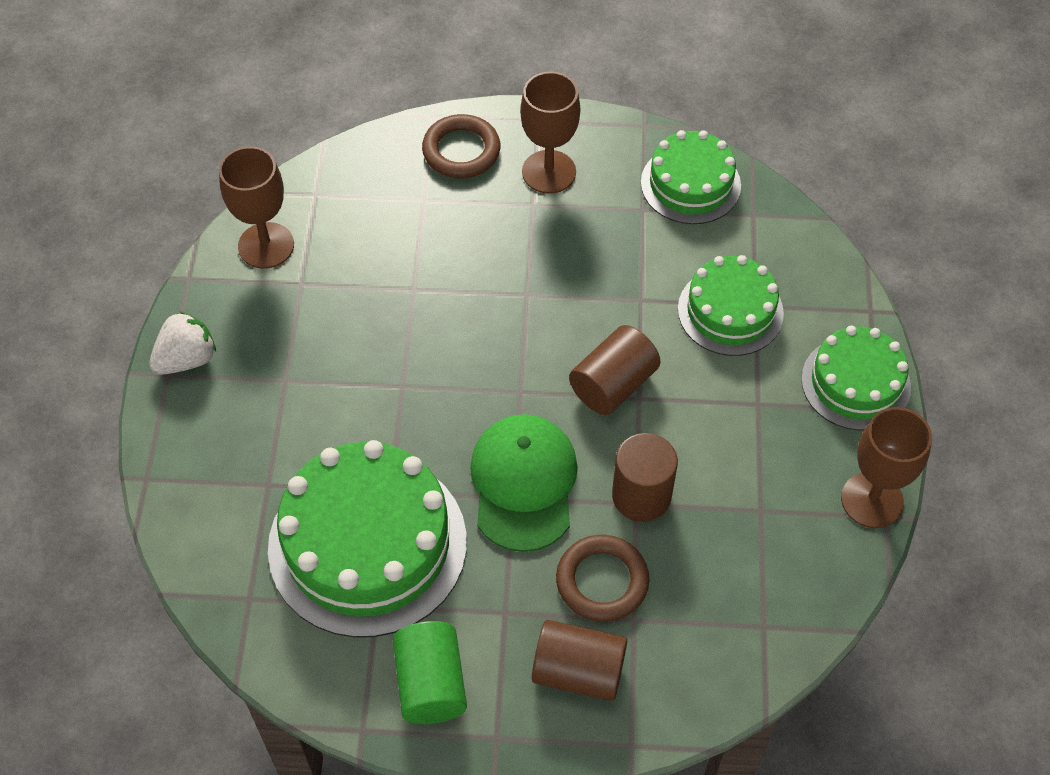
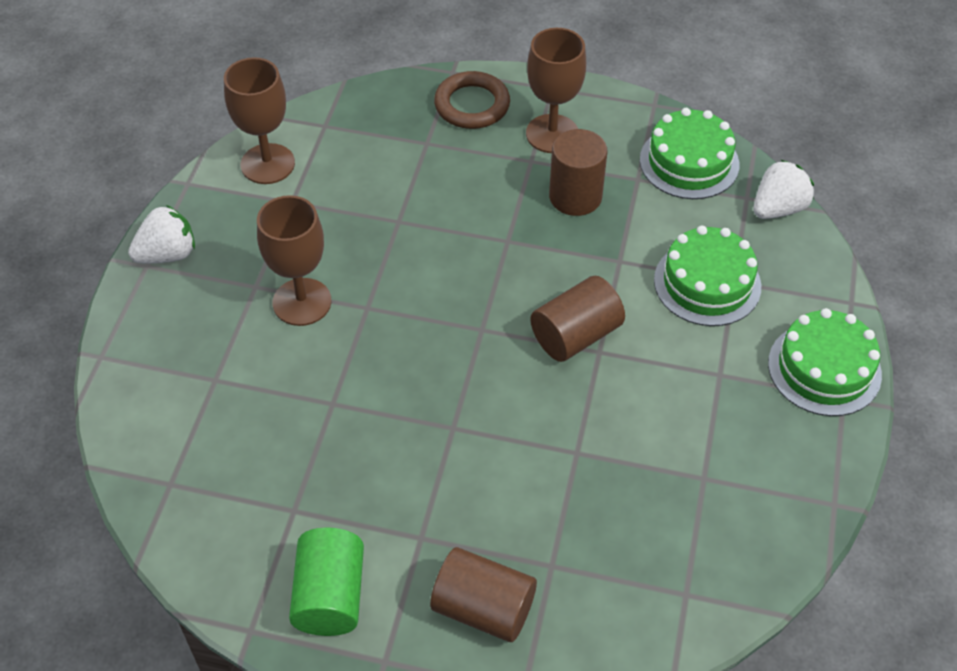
camera: 10 degrees right, 5 degrees down
(367, 544) = (298, 450): green cake -> none
(524, 483) = (466, 416): green cap -> none
(602, 581) = (526, 522): brown ring -> none
(641, 496) = (583, 445): brown cylinder -> brown cylinder (575, 197)
(785, 222) = (778, 208): none -> white strawberry
(872, 500) = (822, 485): brown goblet -> brown goblet (302, 302)

